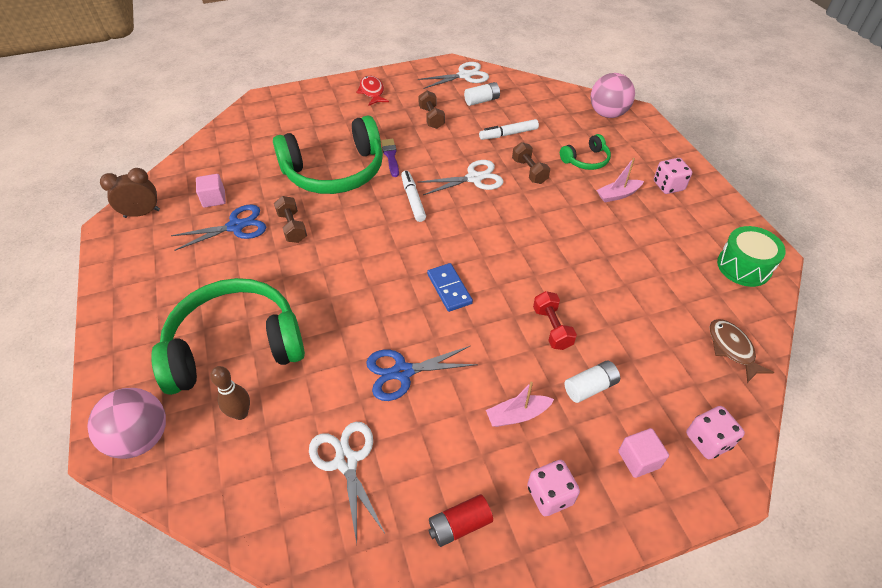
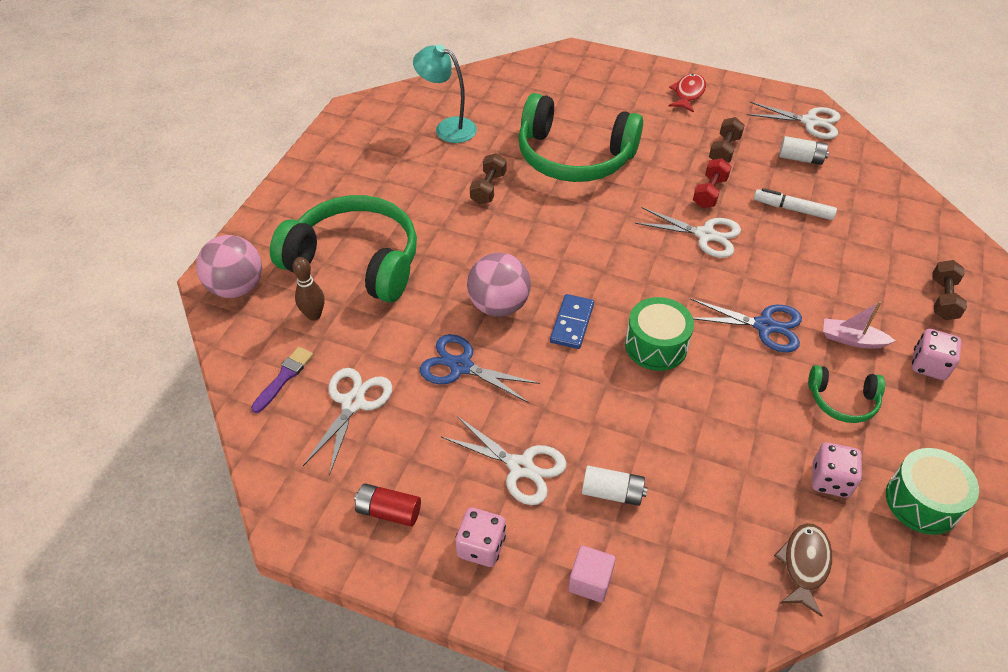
camera: 40 degrees right, 0 degrees up
(142, 213) = (383, 111): brown clock -> none
(214, 199) = (448, 128): pink cube -> turquoise lamp
(236, 226) = (443, 162): blue scissors -> blue scissors (764, 326)
(390, 156) = (642, 169): purple brush -> purple brush (284, 377)
(413, 200) = (621, 222): white marker -> none
(517, 269) = (656, 345): none -> green drum
(517, 415) = (521, 467): pink boat -> white scissors
(529, 171) = (774, 260): brown dumbbell -> brown dumbbell (943, 299)
(552, 328) = (632, 419): red dumbbell -> red dumbbell (709, 192)
(586, 160) = (855, 283): green headphones -> green headphones (842, 400)
(607, 114) = (944, 247): pink ball -> pink ball (499, 305)
(708, 441) = (676, 619): pink dice -> pink dice (830, 480)

